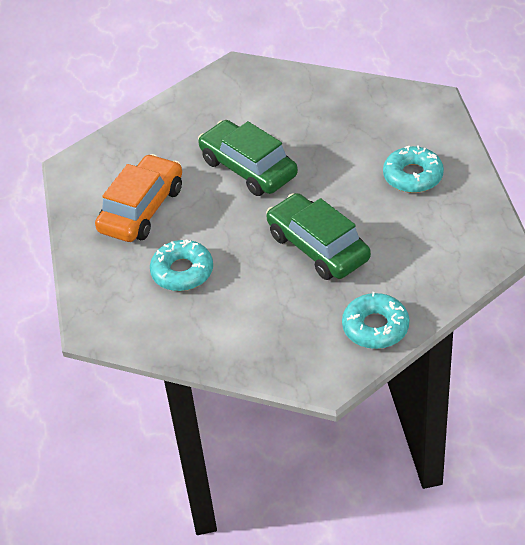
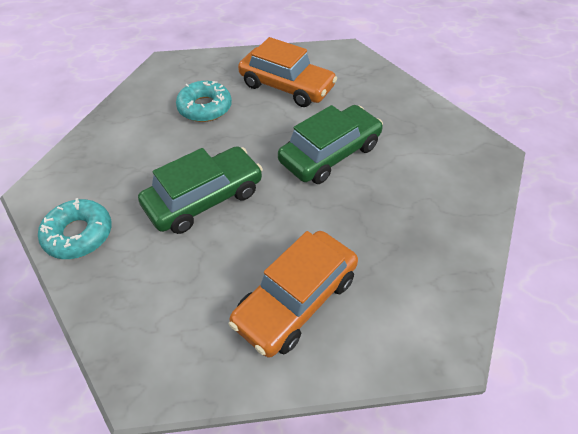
camera: 90 degrees right, 5 degrees up
(413, 176) = (295, 300): turquoise donut -> orange car

